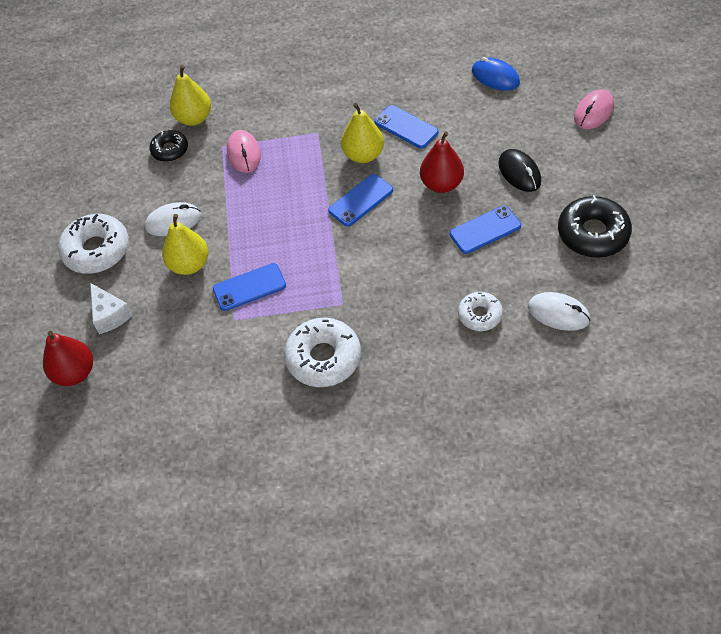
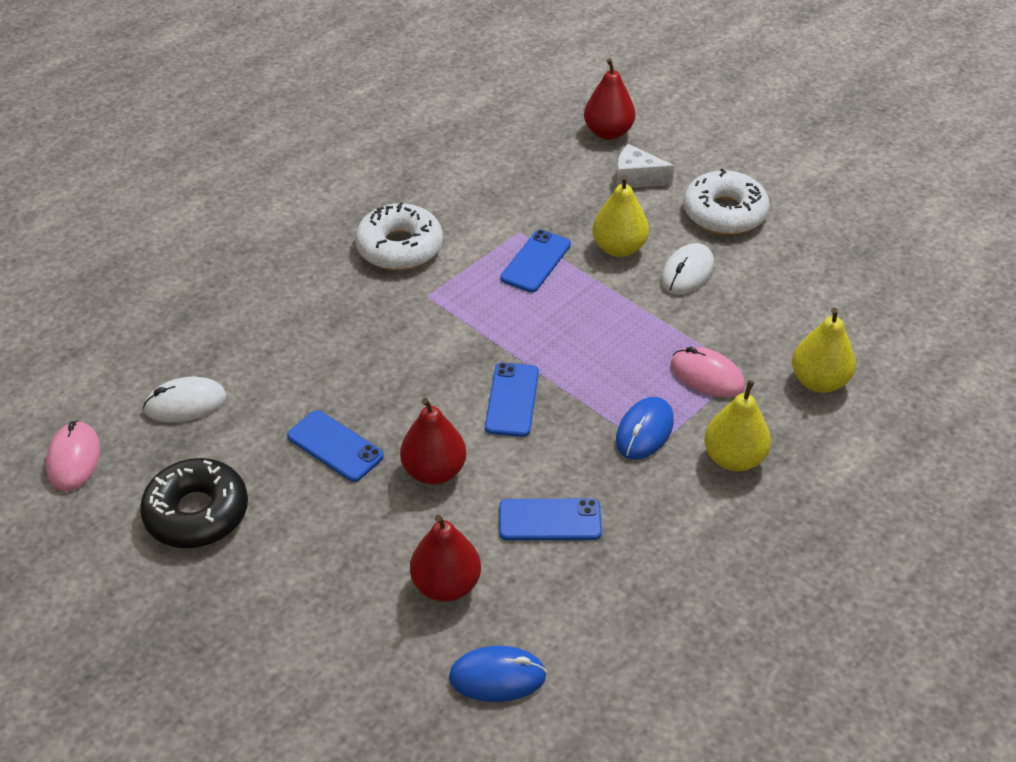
camera: 135 degrees right, 10 degrees down
(170, 150) = (793, 333): black donut -> none
(311, 143) = (644, 431): none -> blue mouse
(363, 155) = (565, 453): yellow pear -> yellow pear (734, 458)
(479, 315) = (273, 358): white donut -> none
(485, 125) = (446, 585): none -> red pear
(485, 230) = (335, 446): blue phone -> blue phone turned 75 degrees counterclockwise
(519, 172) = (346, 541): black mouse -> none
(593, 112) = (303, 701): pink mouse -> pink mouse (74, 459)

